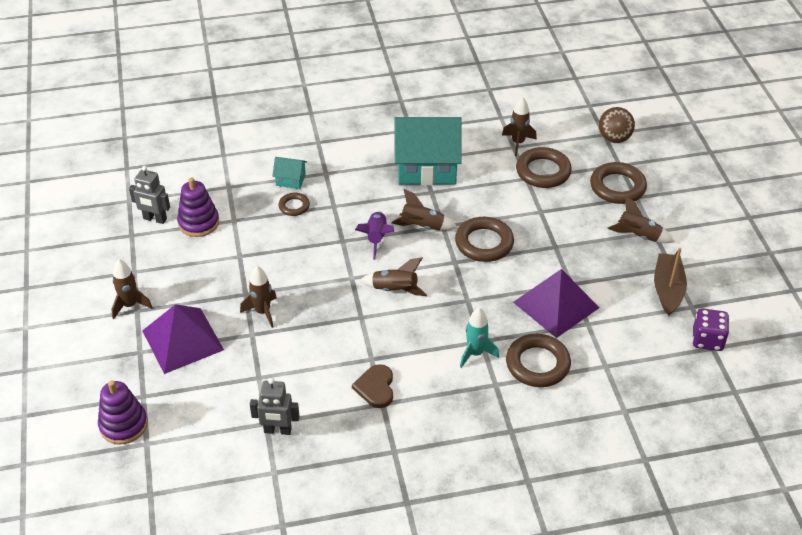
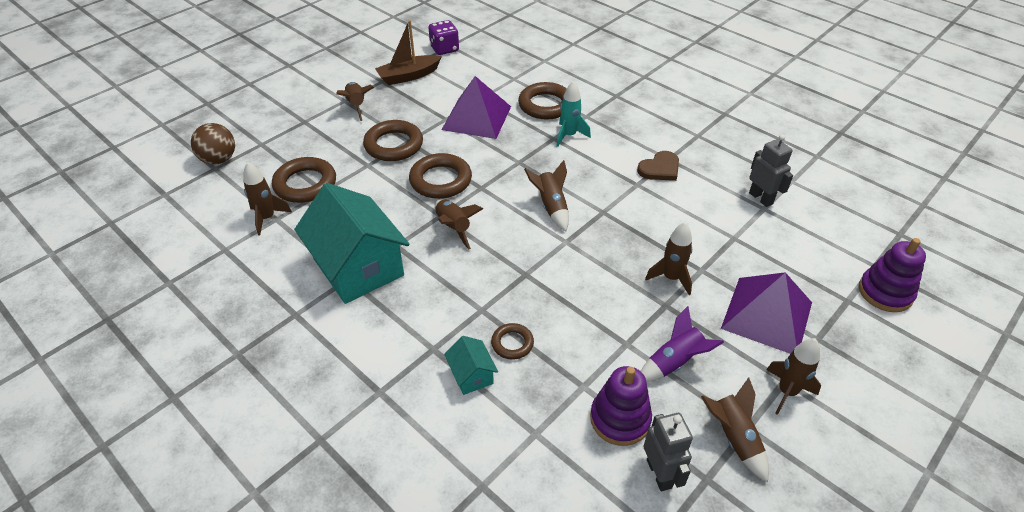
camera: 125 degrees left, 0 degrees up
(136, 261) = (733, 438): none -> brown rocket
(376, 238) = (499, 251): purple rocket -> purple rocket (674, 362)
(617, 187) = (297, 135): brown ring -> brown ring (394, 145)

